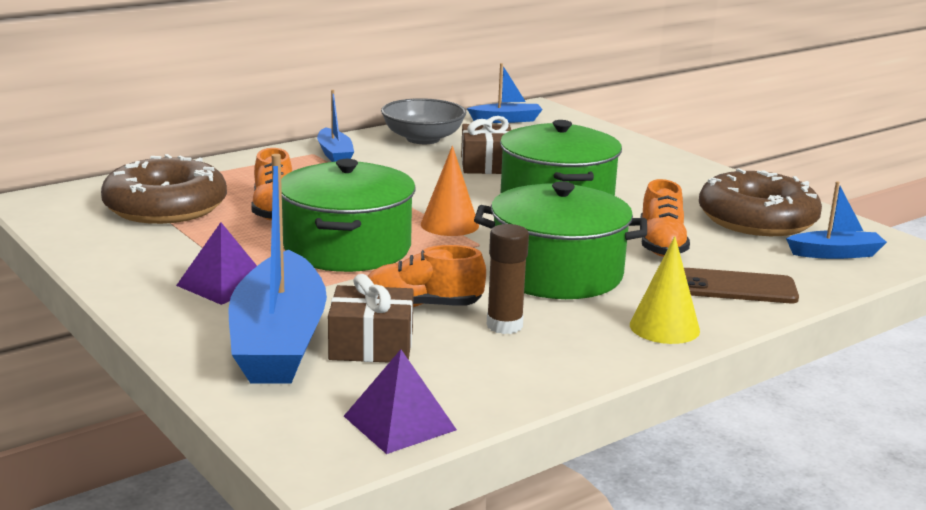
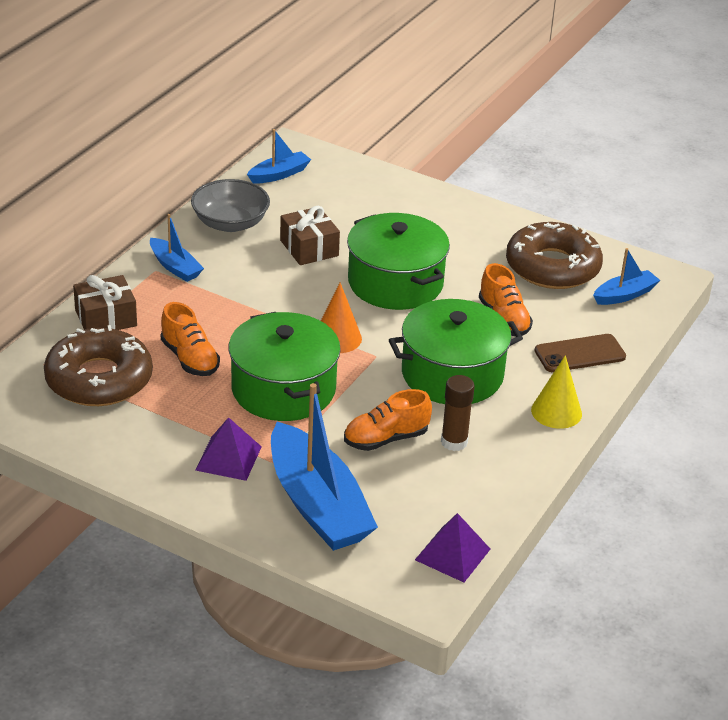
camera: 25 degrees left, 15 degrees up
(371, 345) = (382, 489): brown gift -> brown gift (106, 318)

